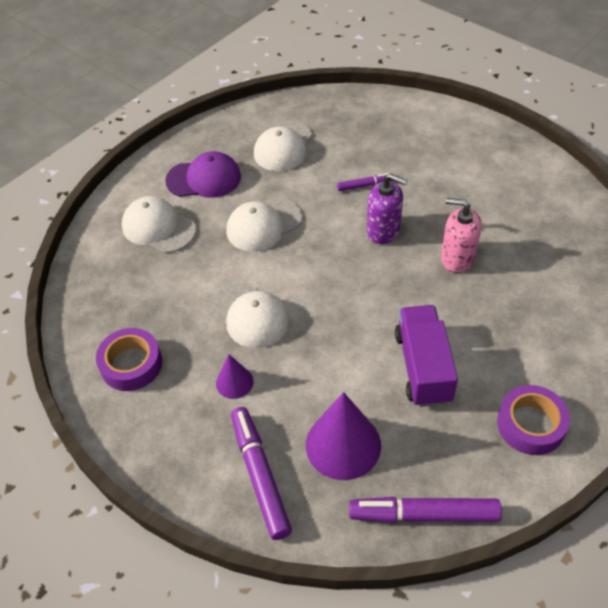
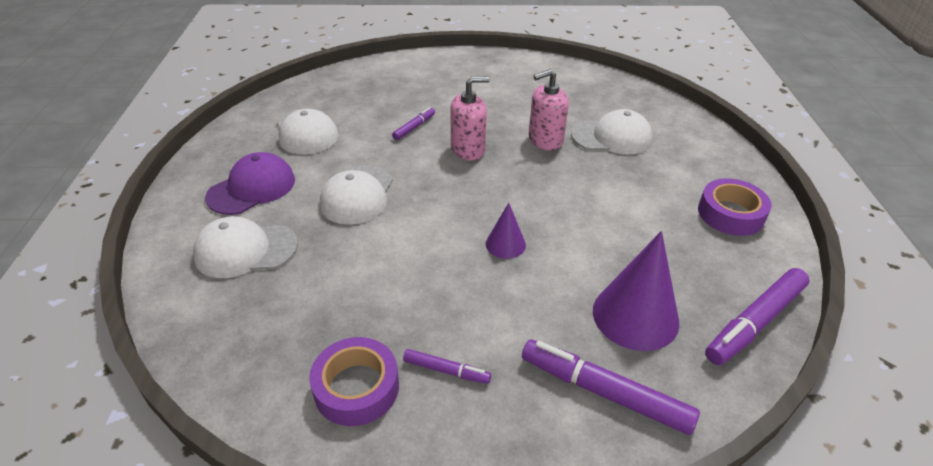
camera: 45 degrees left, 10 degrees down
(187, 391) = (446, 370): none -> purple marker
(234, 382) = (483, 332): purple cone -> purple cone (505, 244)
(250, 315) = (430, 269): white cap -> white cap (611, 137)
(383, 230) = (468, 149): purple soap dispenser -> pink soap dispenser
(423, 367) = (616, 222): purple truck -> none

